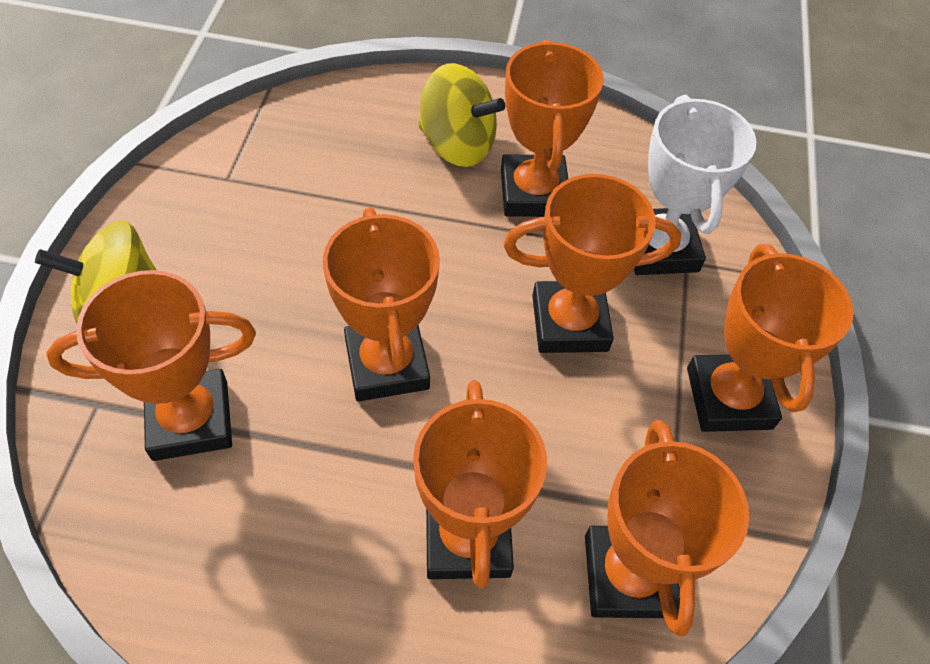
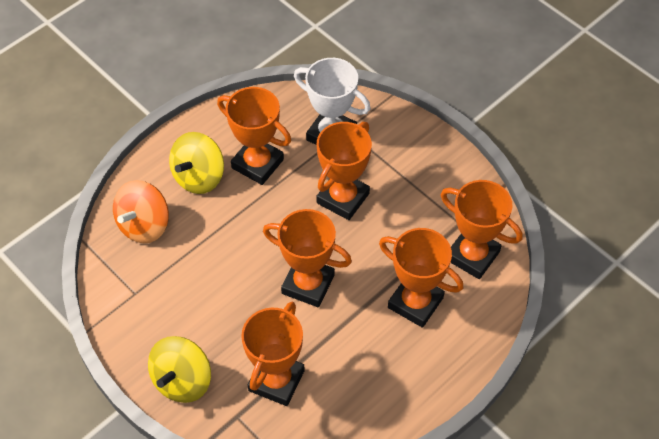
camera: 50 degrees left, 0 degrees up
(338, 132) = (144, 225): none -> orange spinning top
(457, 145) = (199, 177): yellow spinning top -> yellow spinning top turned 150 degrees clockwise
(728, 398) = (425, 165): orange trophy -> none

